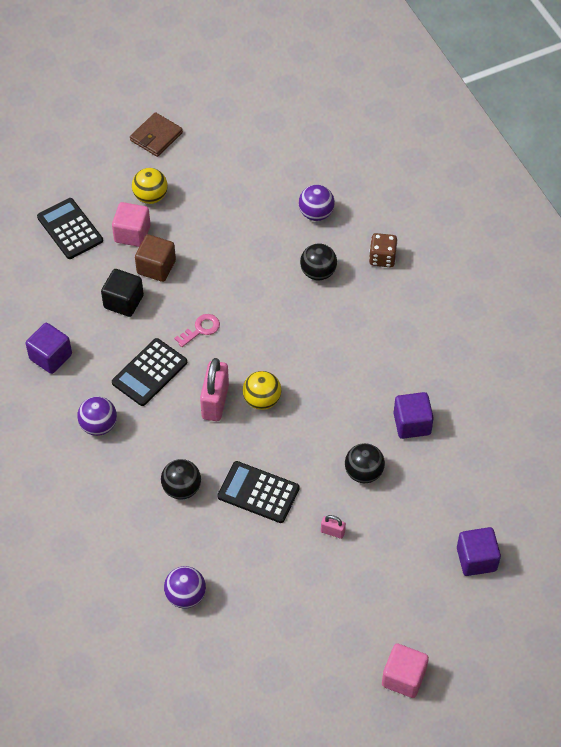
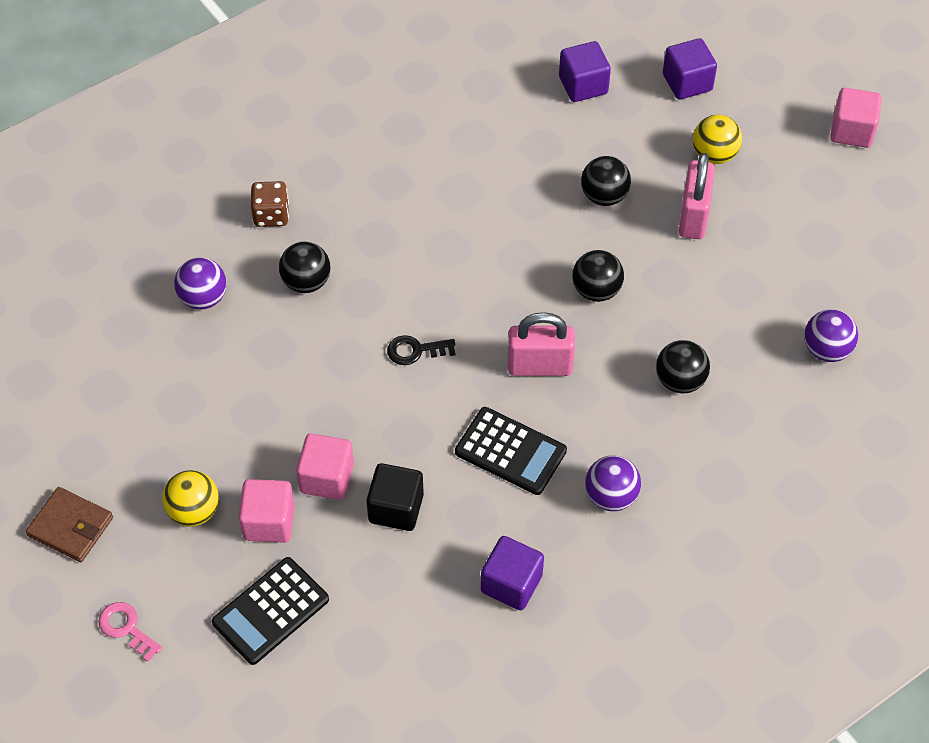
camera: 100 degrees left, 0 degrees up
(156, 267) = (327, 478): brown cube -> pink cube
(201, 329) = (426, 403): pink key -> pink key (126, 628)
(245, 329) = (415, 351): none -> black key
(258, 492) = (661, 298): black calculator -> none
(262, 400) = (525, 314): yellow ball -> yellow ball (714, 155)
(274, 450) = (596, 290): none -> black ball
(332, 532) = (693, 216): pink padlock -> pink padlock, size x2.10
(412, 424) = (523, 157): purple cube -> purple cube (583, 85)

